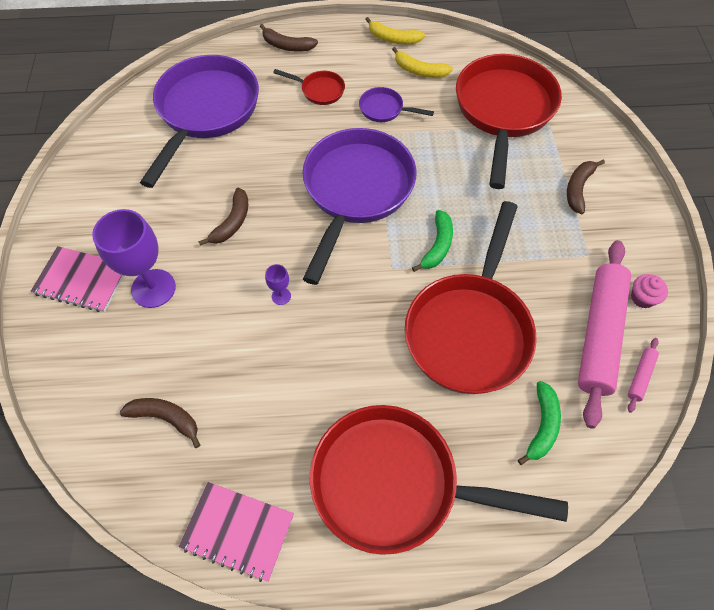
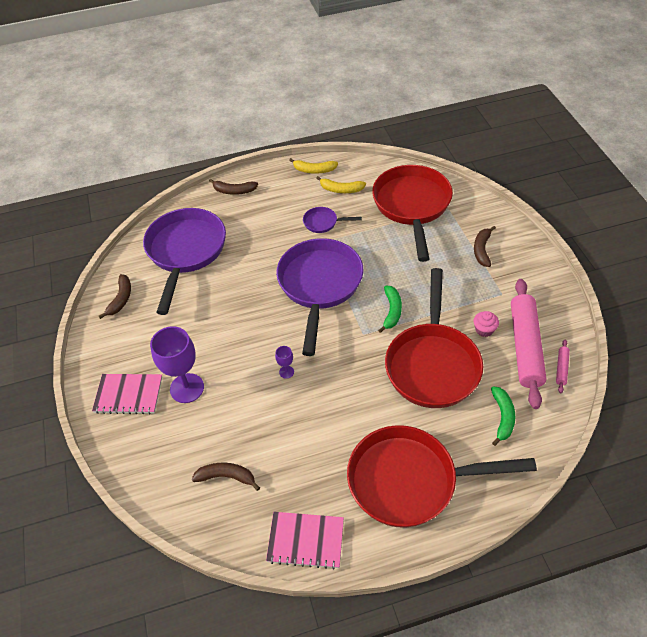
camera: 10 degrees left, 10 degrees down
(232, 222) = (232, 328): brown banana -> brown banana (121, 299)
(319, 90) = (269, 219): red pan -> none
(642, 298) = (548, 315): pink cupcake -> pink cupcake (484, 330)

